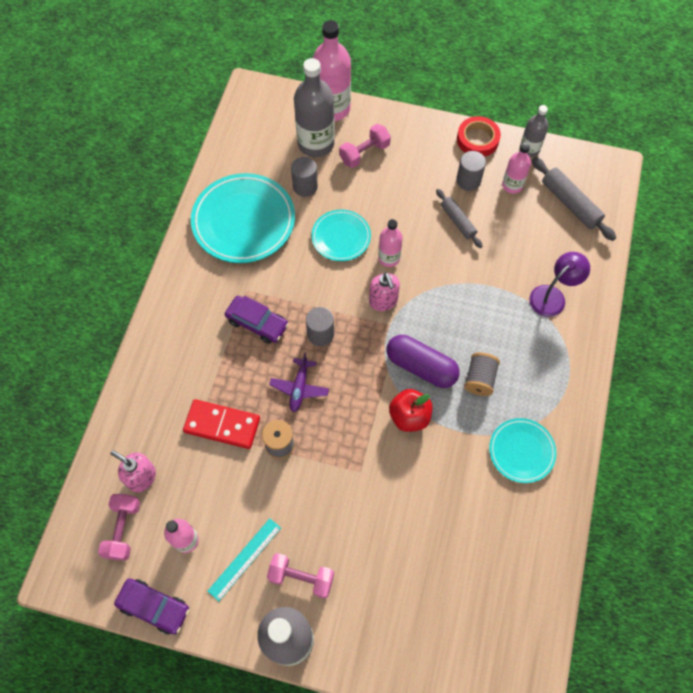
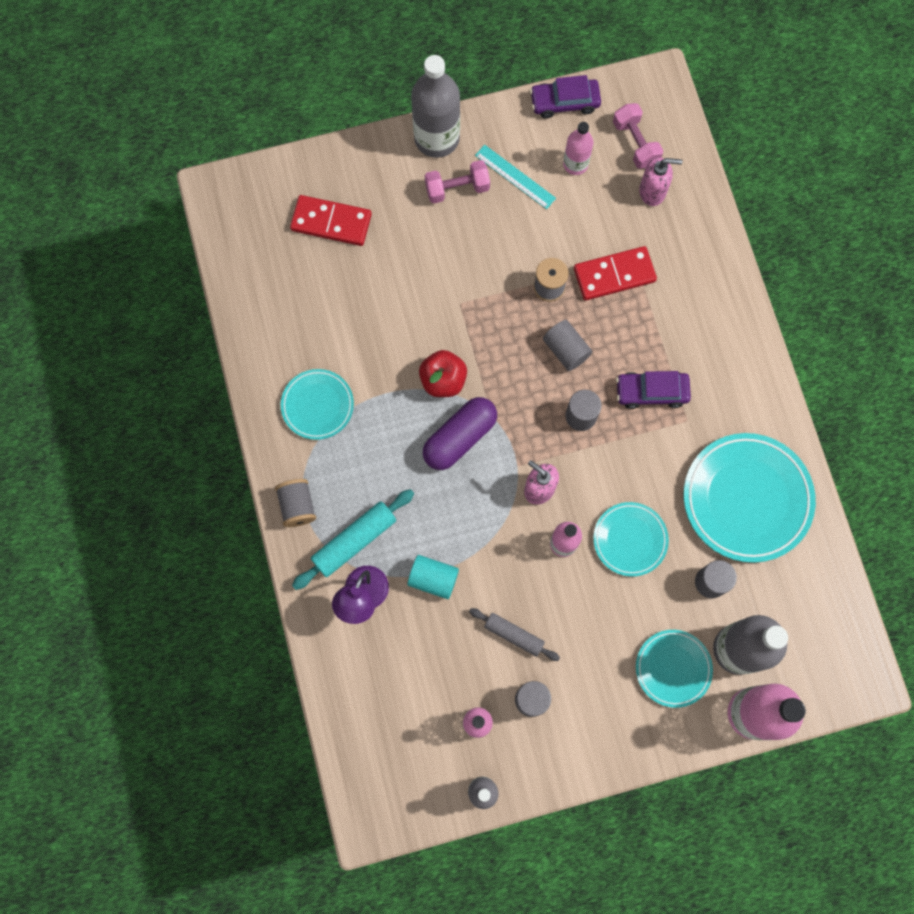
camera: 150 degrees right, 10 degrees up
(244, 559) = (515, 177): turquoise ruler -> turquoise ruler turned 60 degrees counterclockwise
(299, 387) = (566, 350): purple plane -> grey cylinder
(364, 153) = (673, 668): pink dumbbell -> turquoise plate
(421, 367) = (459, 438): purple capsule -> purple capsule turned 45 degrees counterclockwise
(431, 610) = (331, 222): none -> red domino
(477, 139) = (551, 769): red tape -> none
(479, 379) = (394, 457): grey spool -> grey spool (297, 506)
(495, 282) = (433, 579): none -> turquoise cylinder
(540, 336) = (354, 541): none -> turquoise rolling pin
(570, 203) = (397, 736): grey rolling pin -> none

